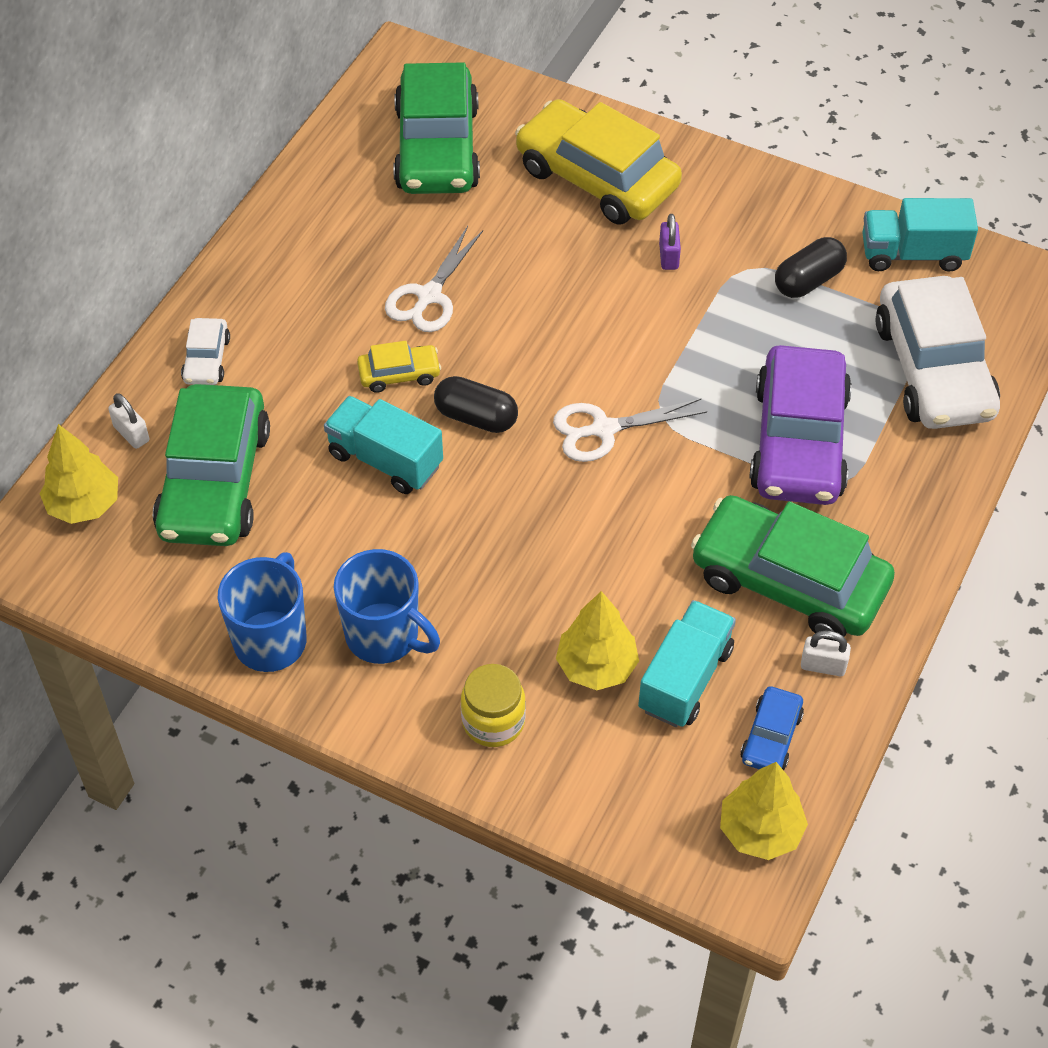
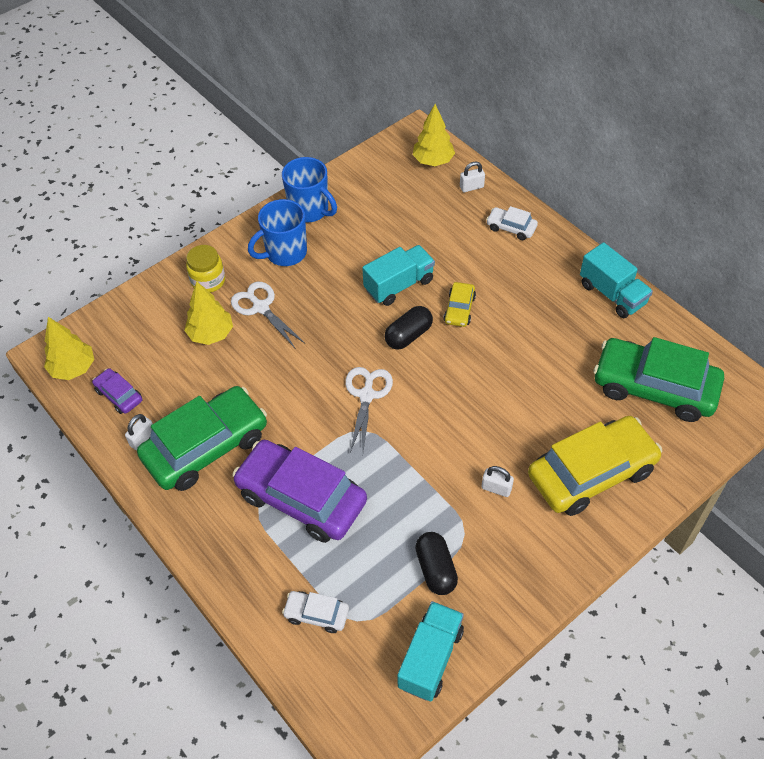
camera: 115 degrees right, 0 degrees up
(215, 481) = (422, 212): green car -> none
(428, 296) = (516, 342): white scissors -> white scissors (260, 307)
(668, 256) = (496, 488): purple padlock -> white padlock
(685, 679) = (178, 370): turquoise truck -> turquoise truck (612, 294)
(771, 737) = (119, 395): blue car -> purple car
(933, 369) = (316, 614): white car -> white car, size x0.45

